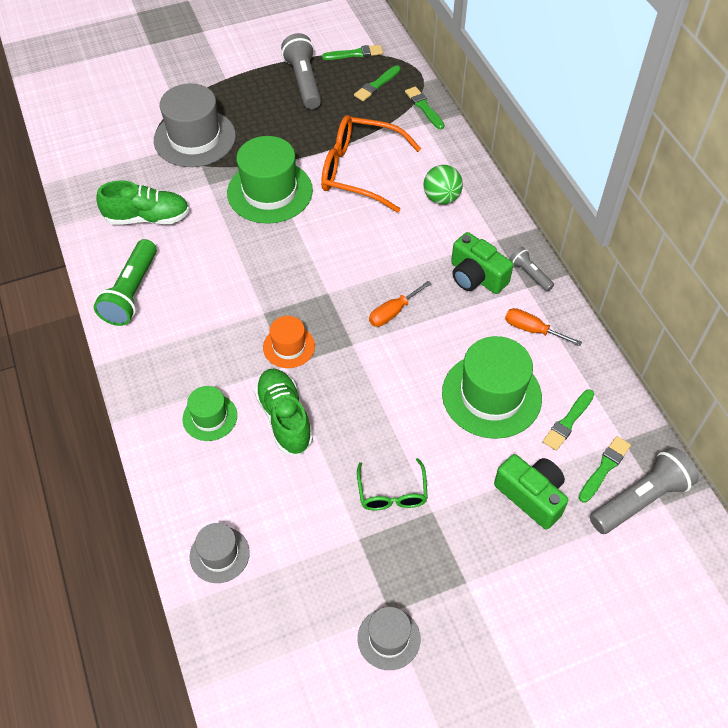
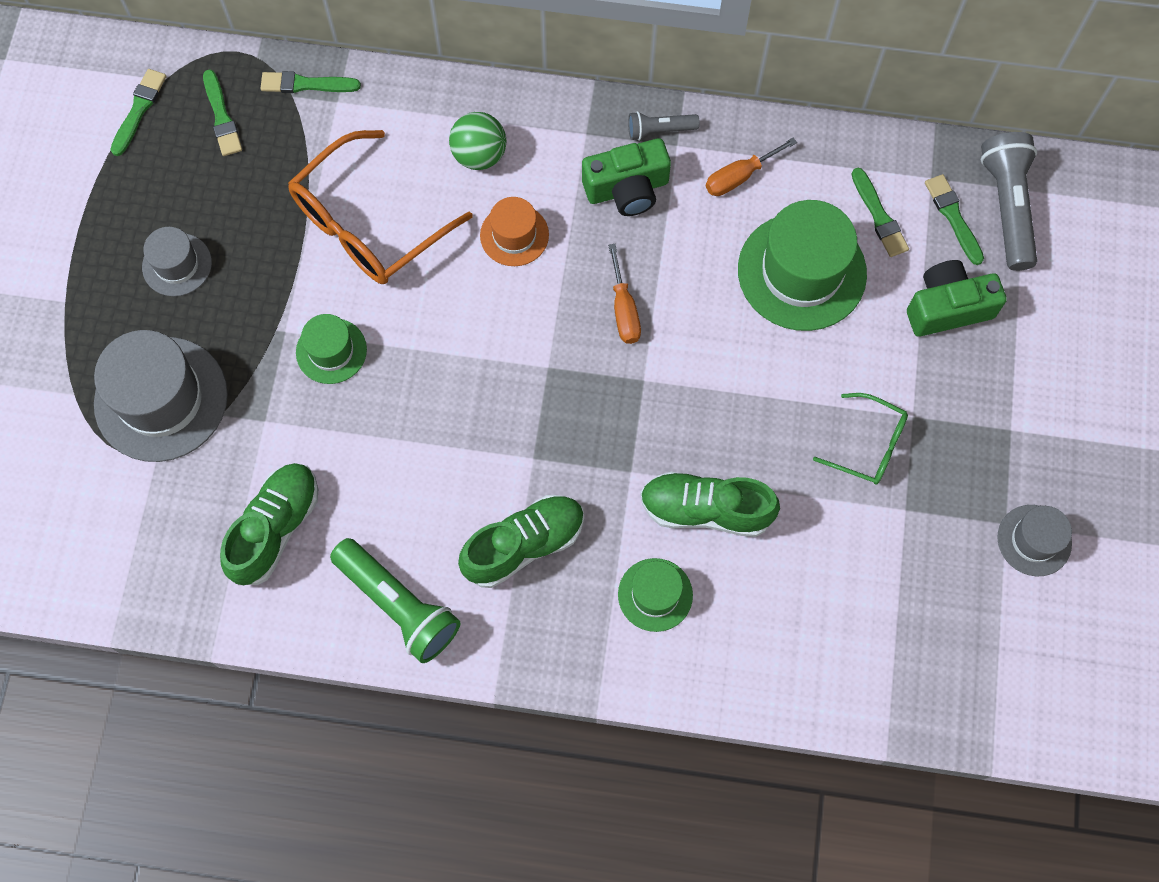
camera: 60 degrees left, 15 degrees up
(203, 334) = (524, 545): none -> green shoe
(219, 554) = (847, 668): grey hat -> grey hat (177, 265)
(270, 192) = (331, 351): green hat -> green hat, size x0.54
(289, 346) = (604, 454): orange hat -> orange hat (514, 235)
(304, 82) = (148, 203): grey flashlight -> none

